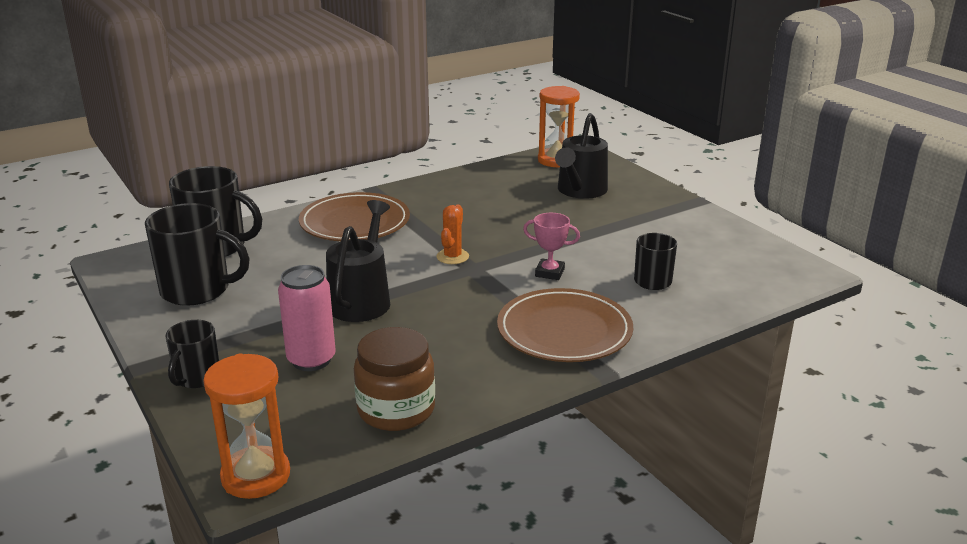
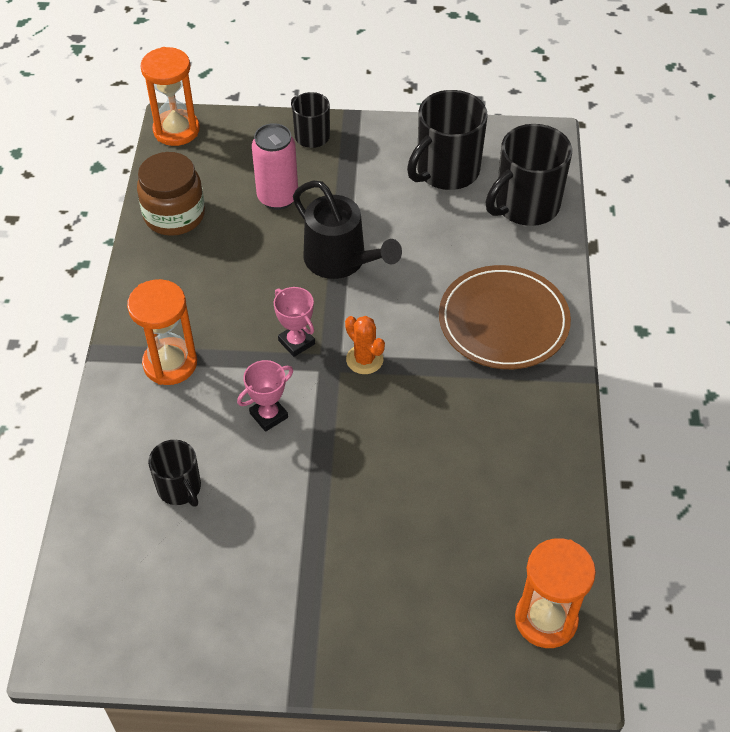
camera: 125 degrees right, 25 degrees up
(471, 287) = (296, 342): none -> pink trophy
(564, 331) = (170, 363): brown plate -> orange hourglass
(580, 191) = (428, 575): black watering can -> none

